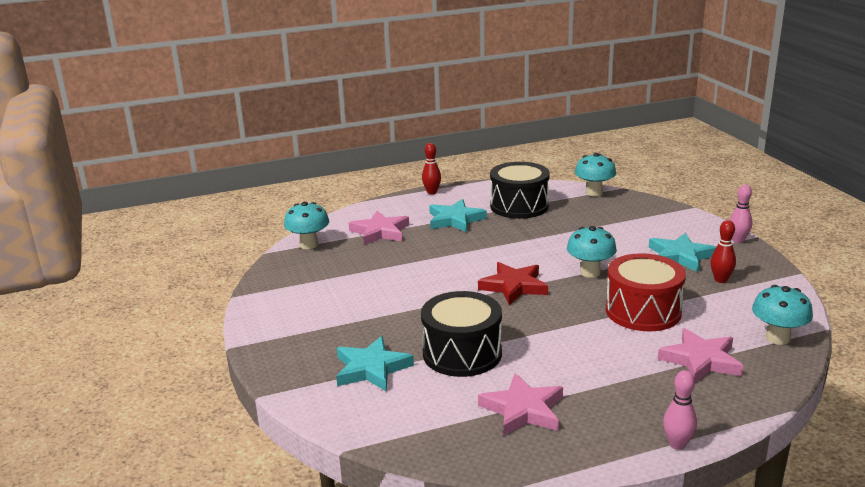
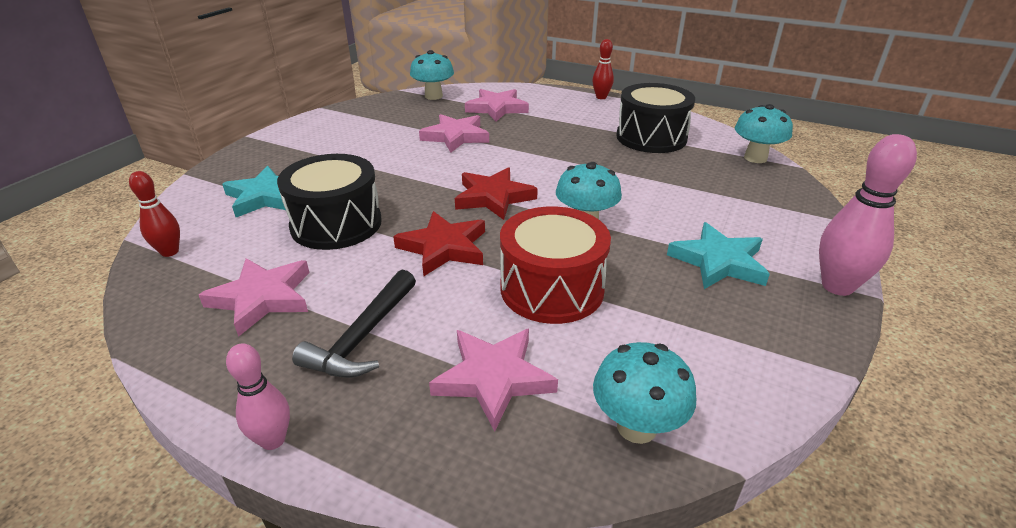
camera: 45 degrees right, 10 degrees up
(400, 264) = (456, 137): none -> pink star
(455, 220) = (571, 124): turquoise star -> none
(552, 326) = (444, 248): none -> red star
(614, 386) = (363, 337): none -> black hammer
(720, 280) = (713, 314): red bowling pin -> red bowling pin (170, 252)
(738, 240) = (837, 286): pink bowling pin -> pink bowling pin, size x1.67

